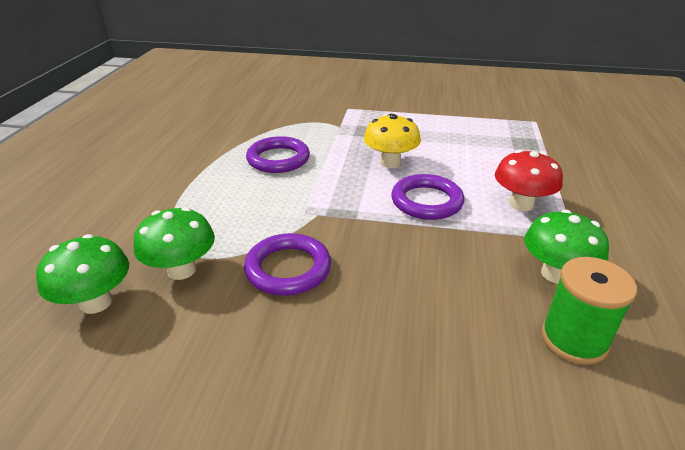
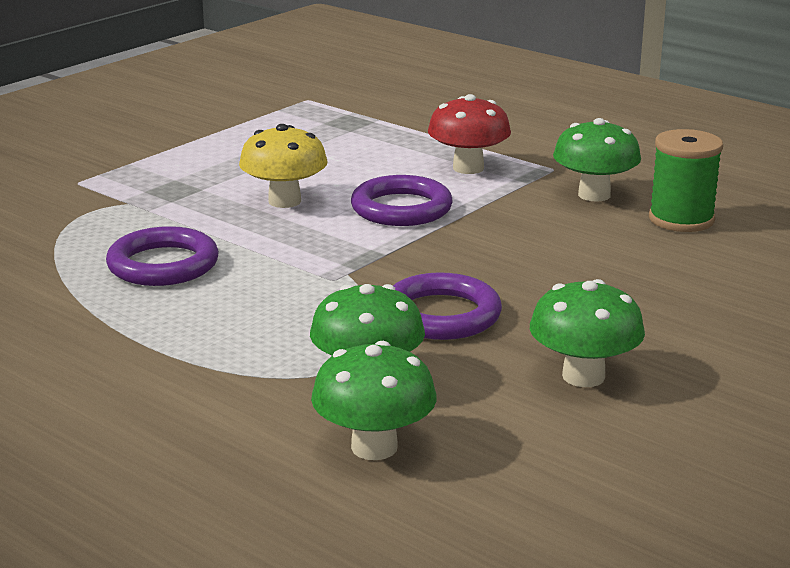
camera: 60 degrees left, 10 degrees down
(236, 370) = (583, 376): none -> green mushroom

